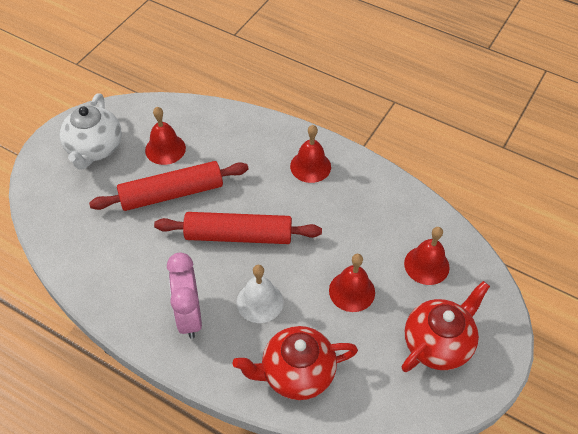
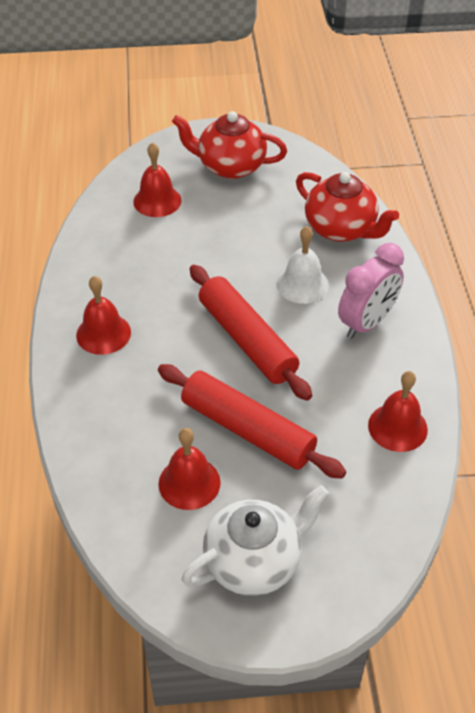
camera: 125 degrees left, 5 degrees down
(352, 291) = (230, 233): red bell -> red bell (397, 427)

